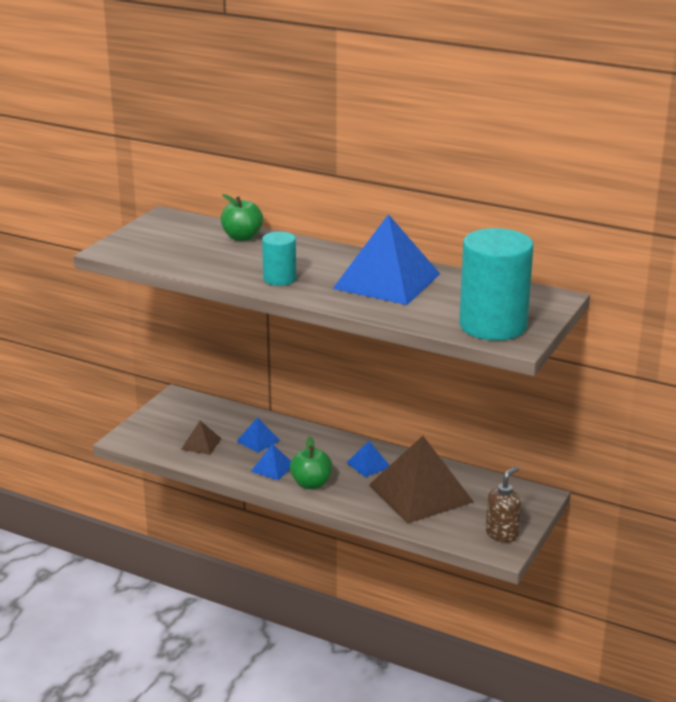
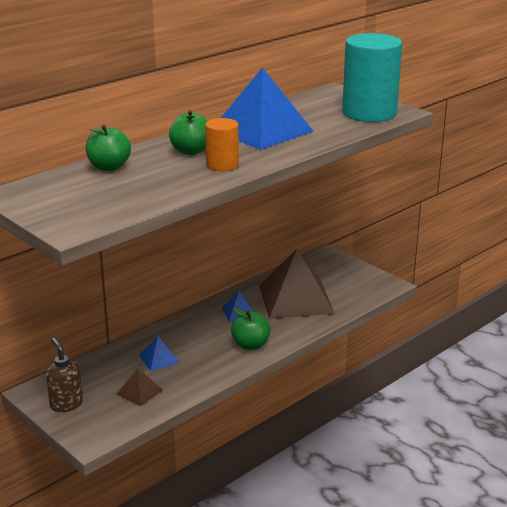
camera: 70 degrees left, 0 degrees up
(272, 468) = (211, 359): blue pyramid -> none
(279, 279) = (222, 165): turquoise cylinder -> orange cylinder
(304, 260) = (191, 151): none -> green apple
(502, 534) = (368, 280): brown soap dispenser -> brown soap dispenser (66, 404)

